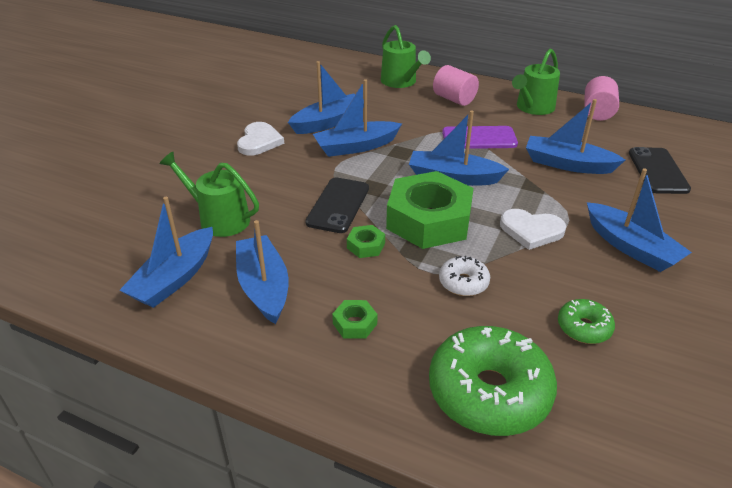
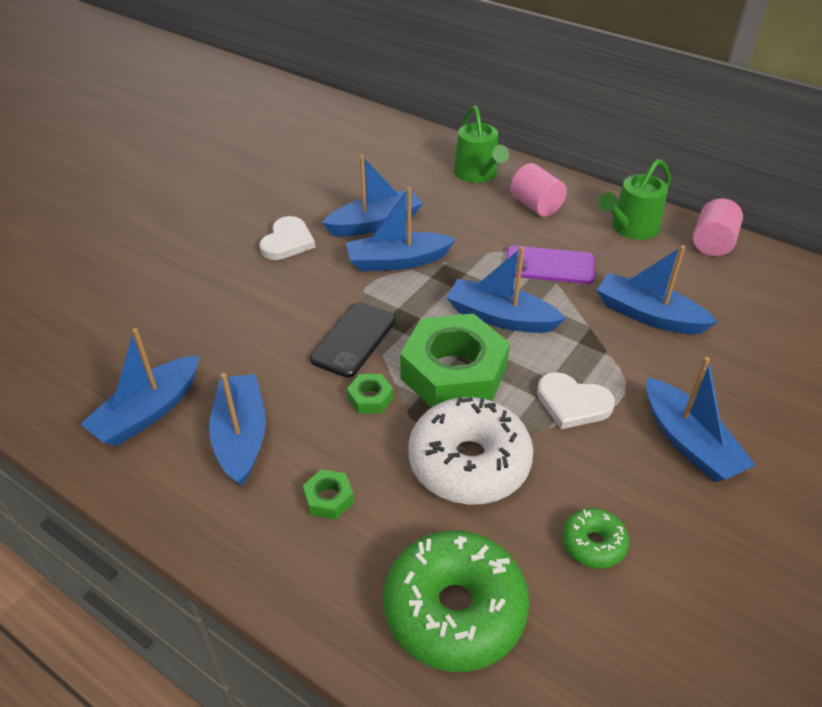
camera: 10 degrees right, 5 degrees up
(219, 219) = (216, 341): green watering can -> none
(463, 282) = (469, 463): white donut -> white donut, size x2.05
(658, 171) = (761, 338): black phone -> none

